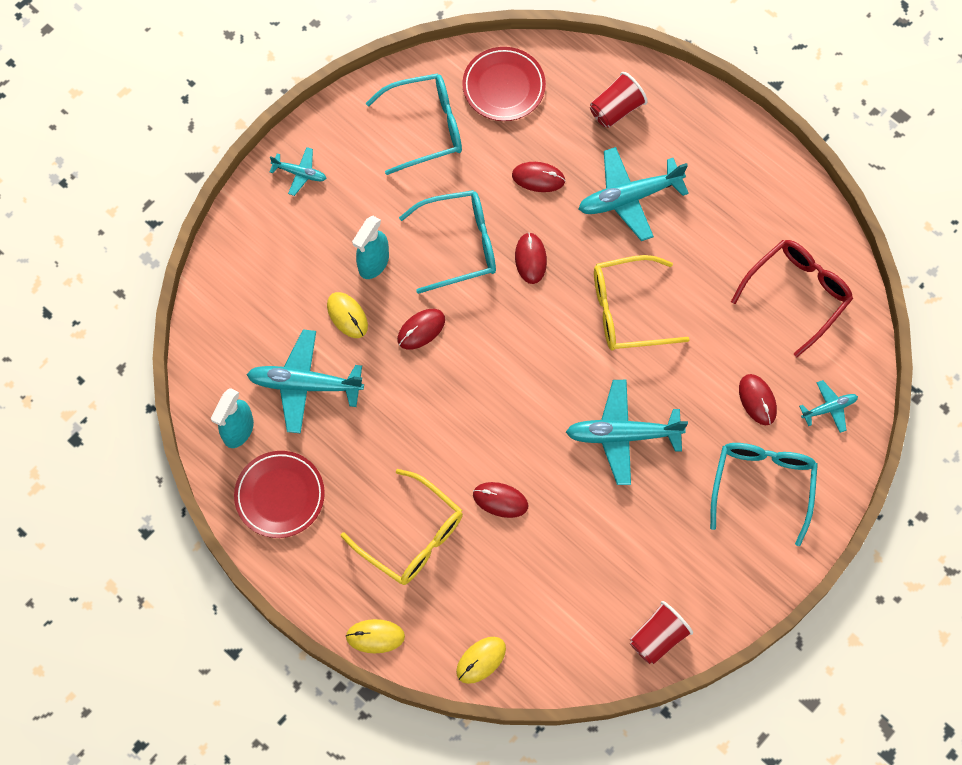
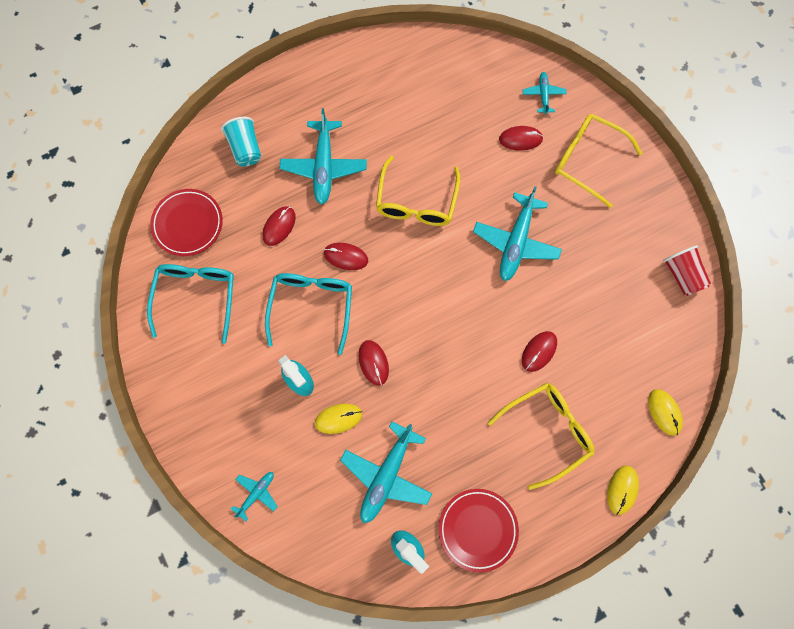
camera: 70 degrees left, 5 degrees up
(300, 173) = (193, 414): turquoise plane -> turquoise plane (256, 493)
(616, 109) = (245, 148): red cup -> turquoise cup
(762, 486) = (587, 160): turquoise glasses -> yellow glasses
(797, 294) = (448, 82): red glasses -> none

